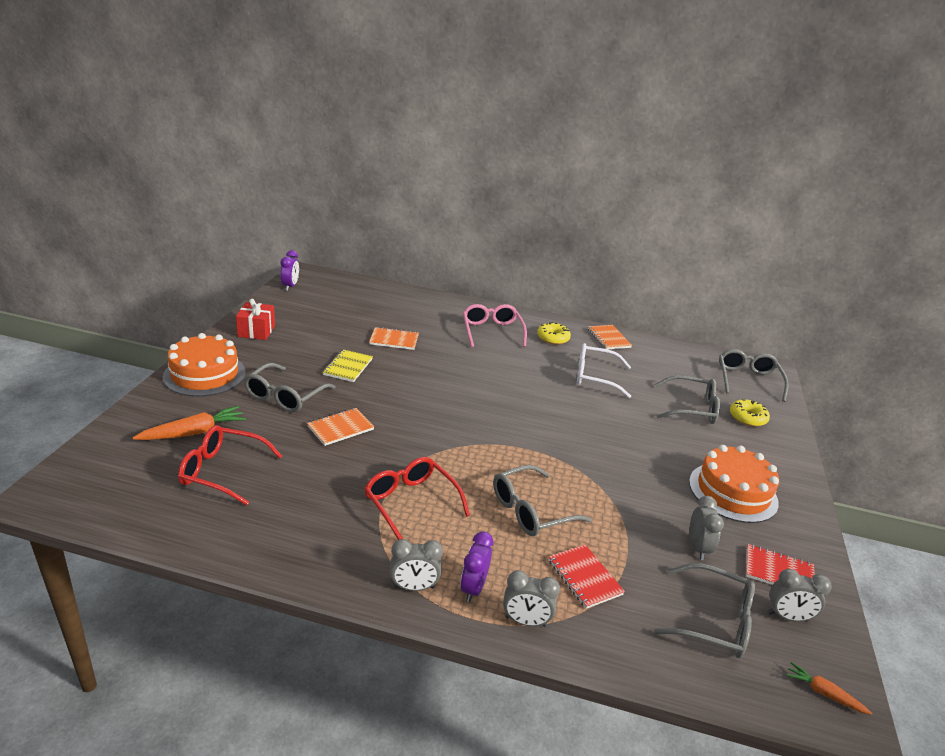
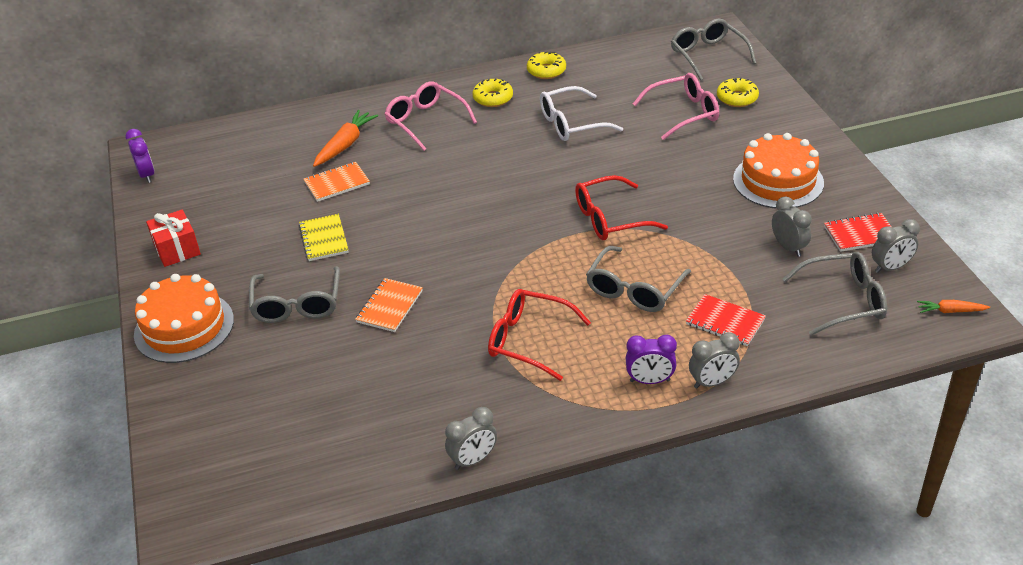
camera: 25 degrees left, 10 degrees up
(194, 432) = (252, 390): orange carrot -> orange carrot (345, 145)
(222, 471) = (327, 409): red glasses -> red glasses (610, 219)
(414, 587) = (603, 407): grey clock -> grey clock (473, 460)
(473, 588) = (650, 381): purple clock -> purple clock turned 75 degrees counterclockwise
(608, 338) = (546, 71): orange notebook -> yellow donut
(692, 408) = (683, 113): grey glasses -> pink glasses

